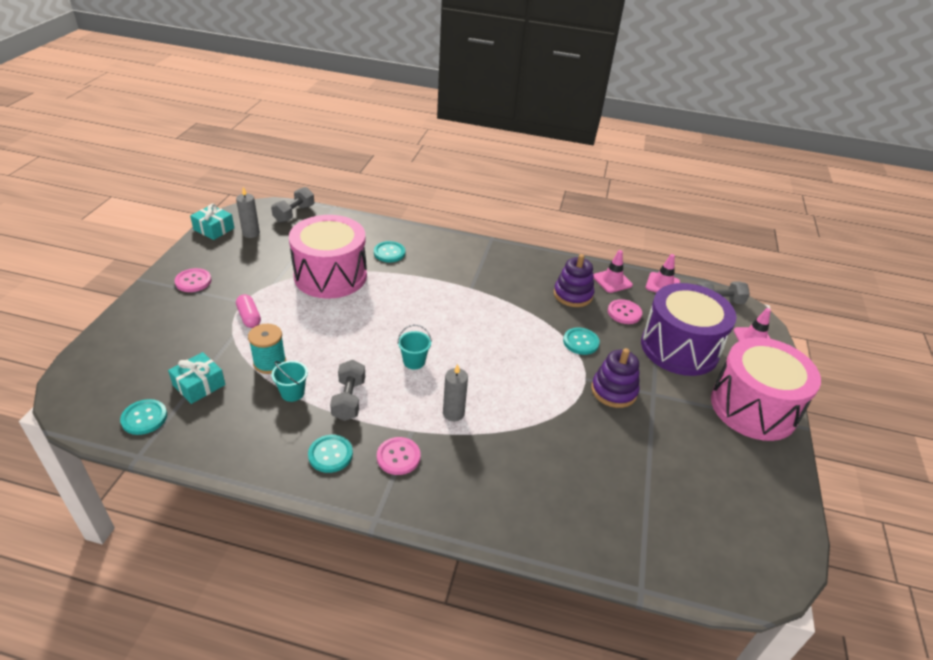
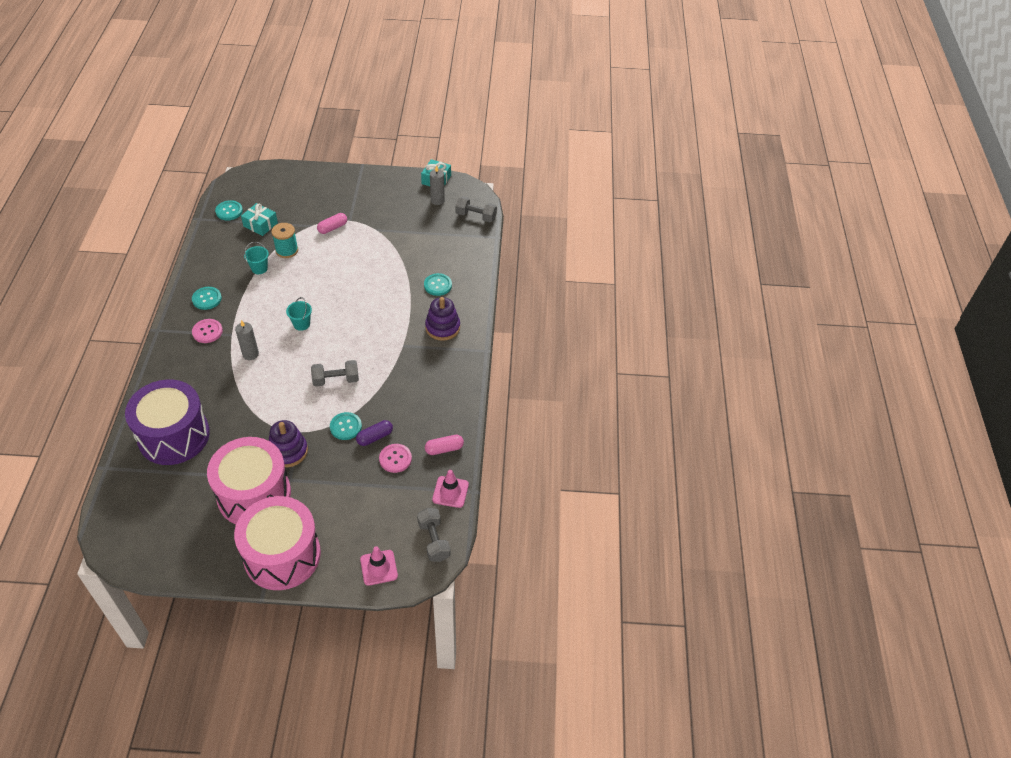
camera: 80 degrees right, 10 degrees up
(193, 281) = (366, 189): pink button -> none
(330, 275) = (394, 257): pink drum -> pink drum (254, 494)
(349, 399) = (257, 297): grey dumbbell -> grey dumbbell (336, 380)
(573, 295) = (412, 418): purple stacking toy -> purple stacking toy (442, 327)
(596, 323) = (375, 437): none -> purple capsule
(612, 281) = (444, 449): pink traffic cone -> pink capsule
(679, 348) = (353, 502): purple drum -> purple drum (174, 436)

